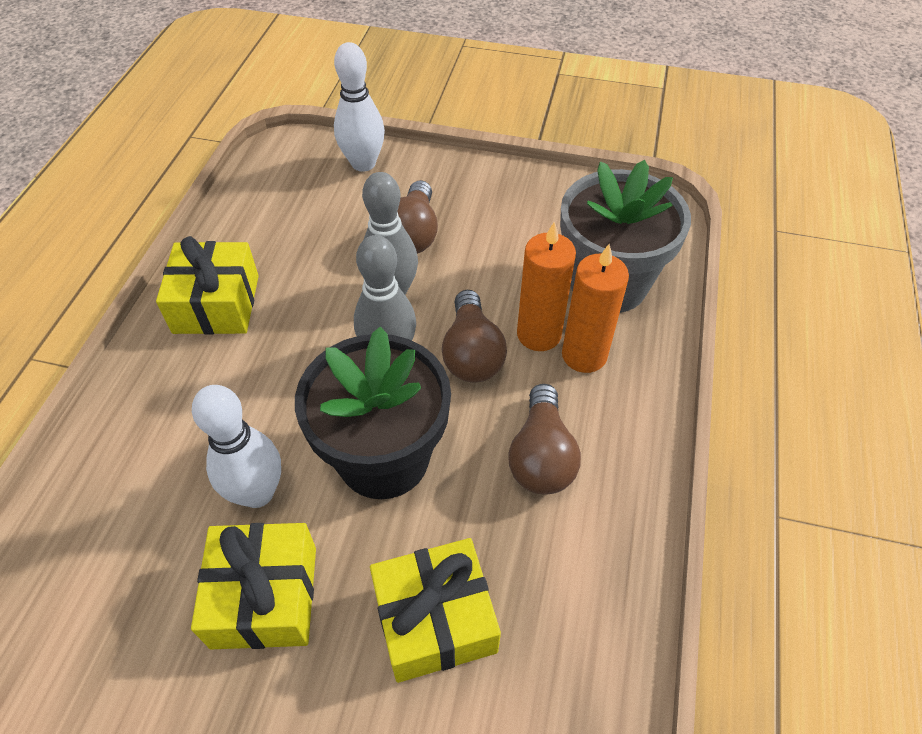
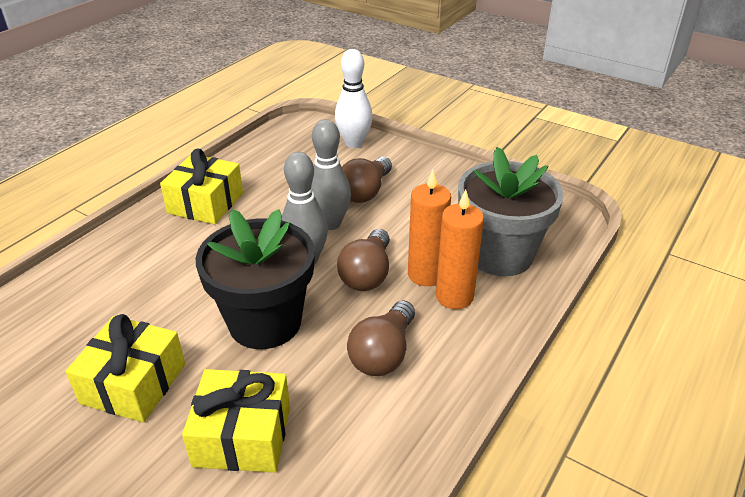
camera: 20 degrees right, 15 degrees down
(257, 493) = (166, 320): white bowling pin -> none

